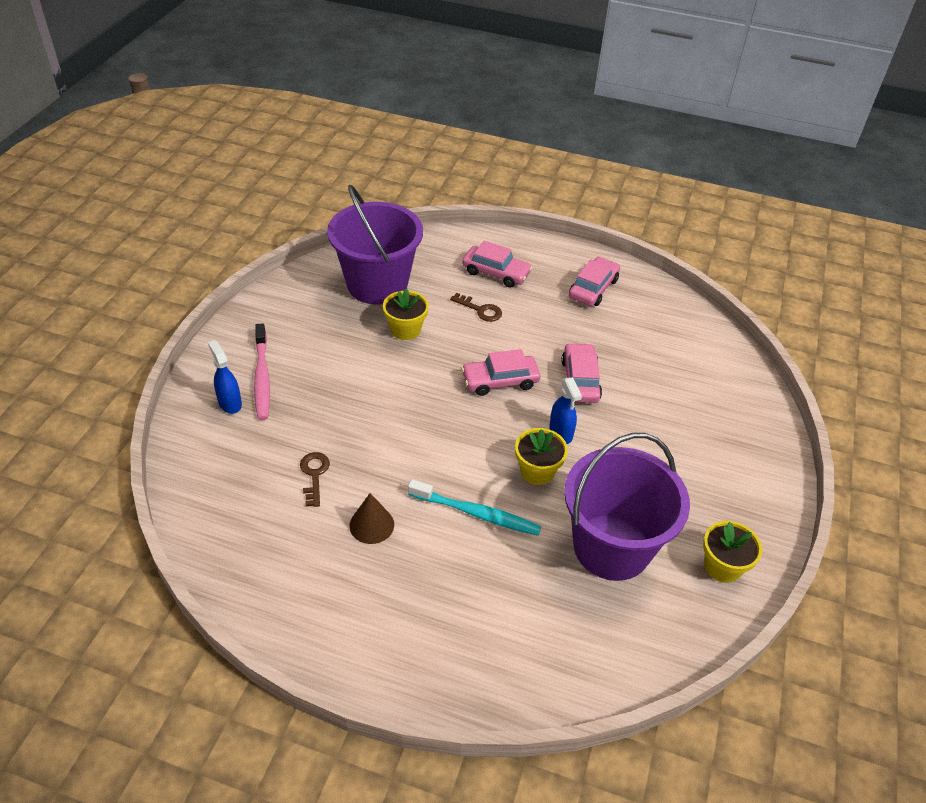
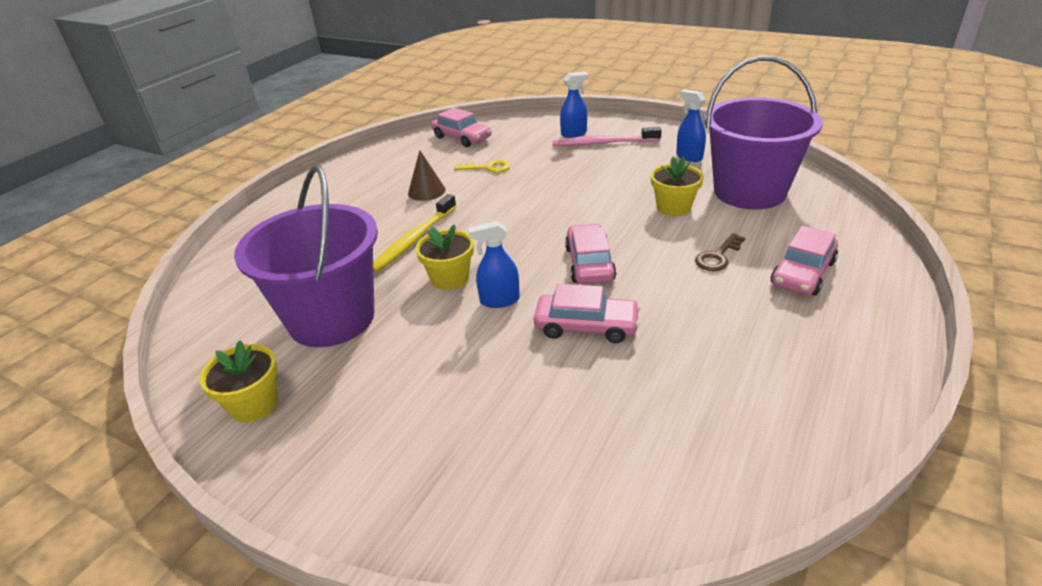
camera: 105 degrees right, 10 degrees down
(304, 315) = (689, 157): none -> blue spray bottle
(314, 475) = (487, 168): brown key -> yellow key
(476, 513) = (414, 239): turquoise toothbrush -> yellow toothbrush
(593, 288) = (796, 365): pink car -> pink car (462, 138)

